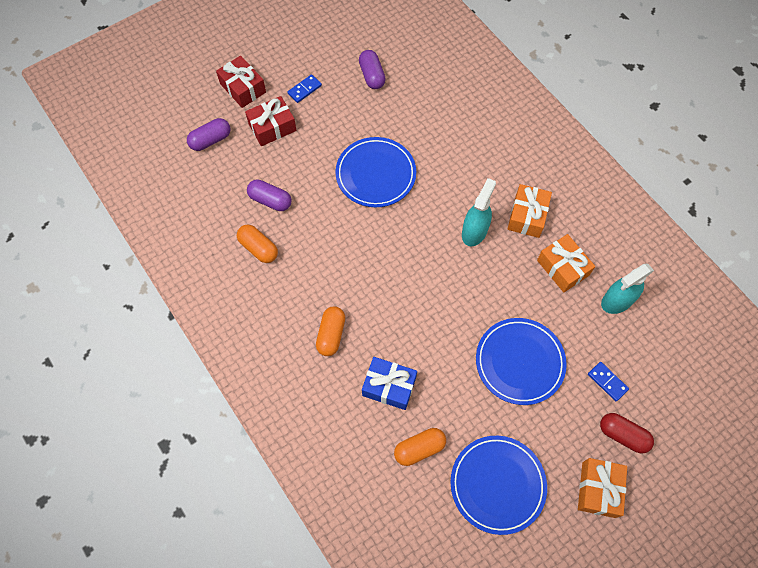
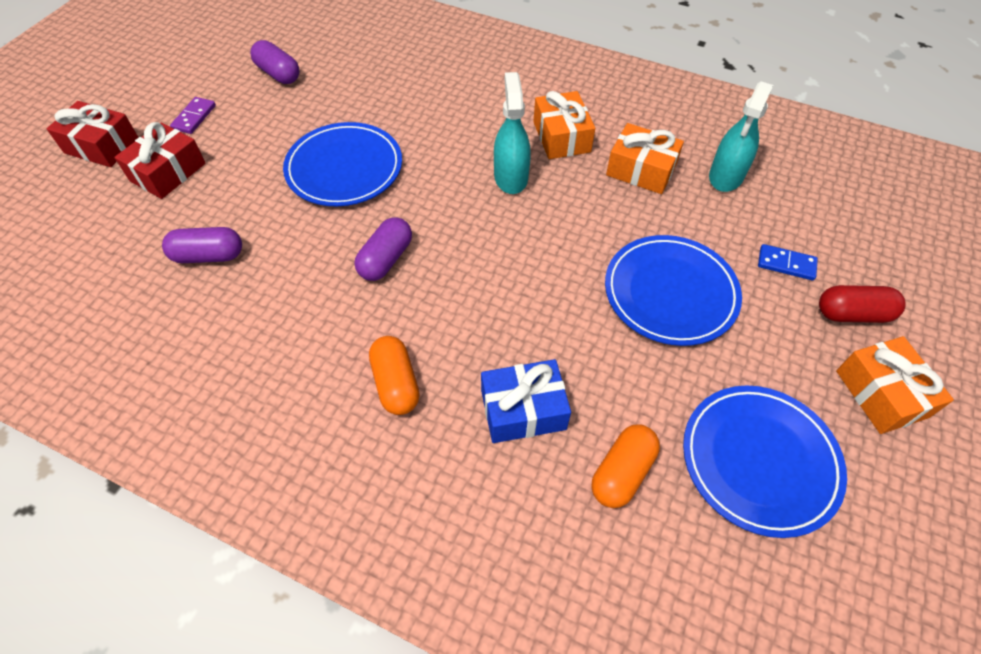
camera: 30 degrees left, 10 degrees down
(210, 140) = (78, 221): purple capsule -> purple capsule (386, 259)
(258, 248) = (220, 322): orange capsule -> none
(304, 89) = (194, 117): blue domino -> purple domino

